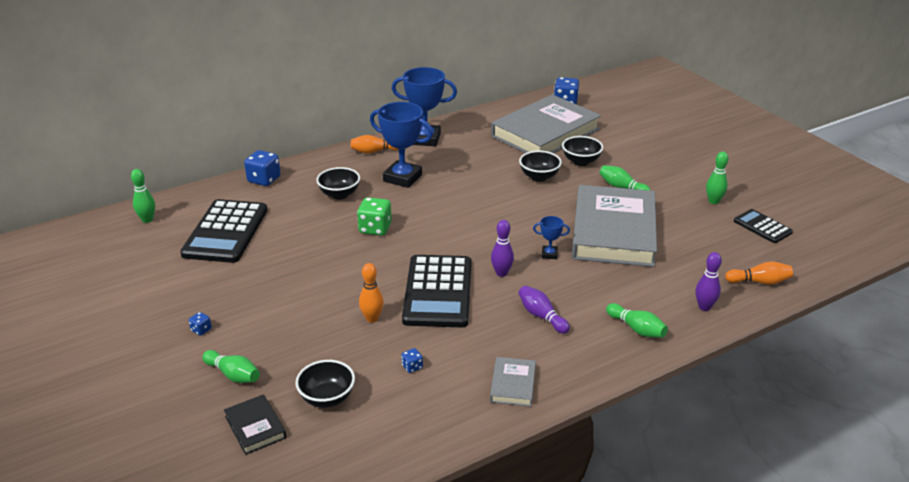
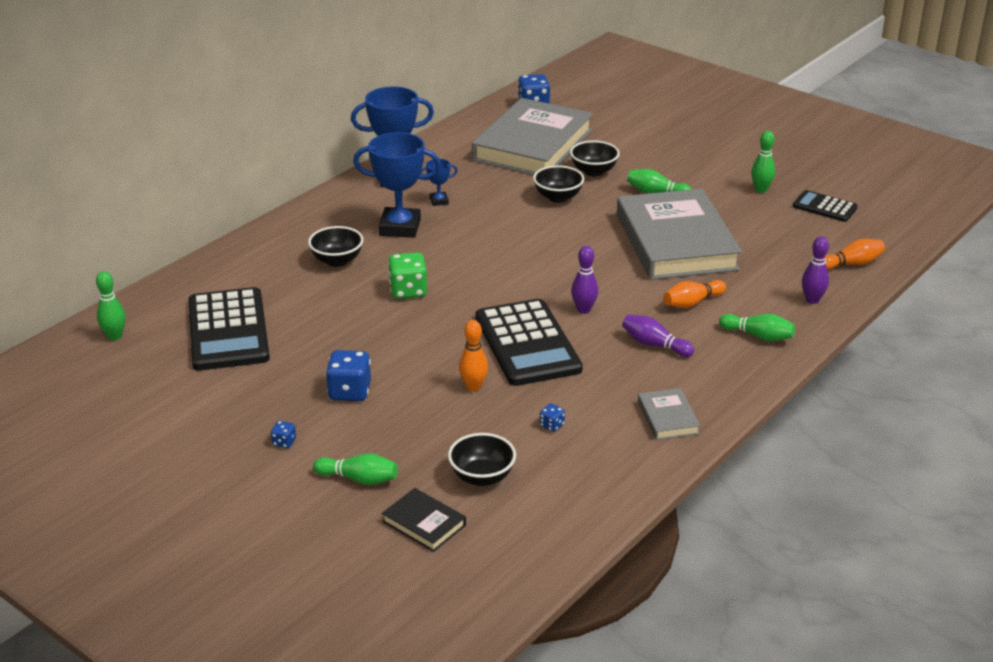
camera: 20 degrees left, 0 degrees up
(264, 180) = (229, 261): blue dice -> blue dice (349, 392)
(374, 151) = (343, 203): orange bowling pin -> orange bowling pin (692, 302)
(549, 254) = (622, 279): blue trophy -> blue trophy (439, 201)

